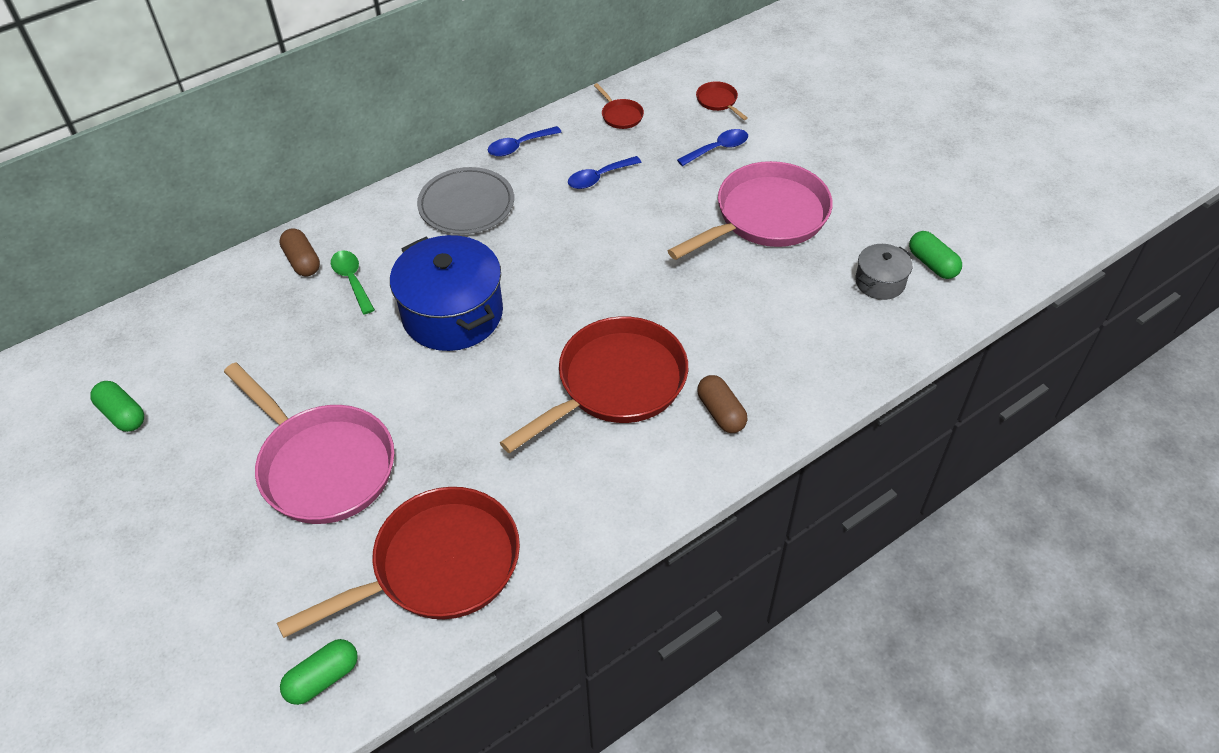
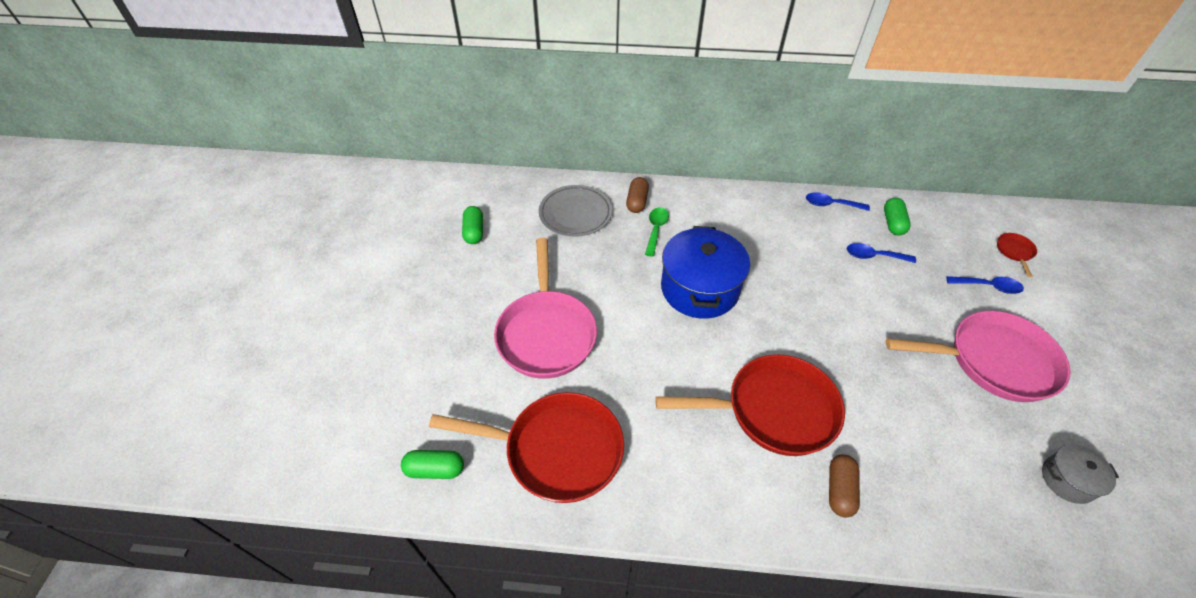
camera: 40 degrees right, 0 degrees up
(466, 205) = (765, 223): grey plate -> grey plate (575, 213)
(620, 115) = (924, 222): red pan -> none
(932, 264) = (1136, 498): green capsule -> green capsule (893, 223)

